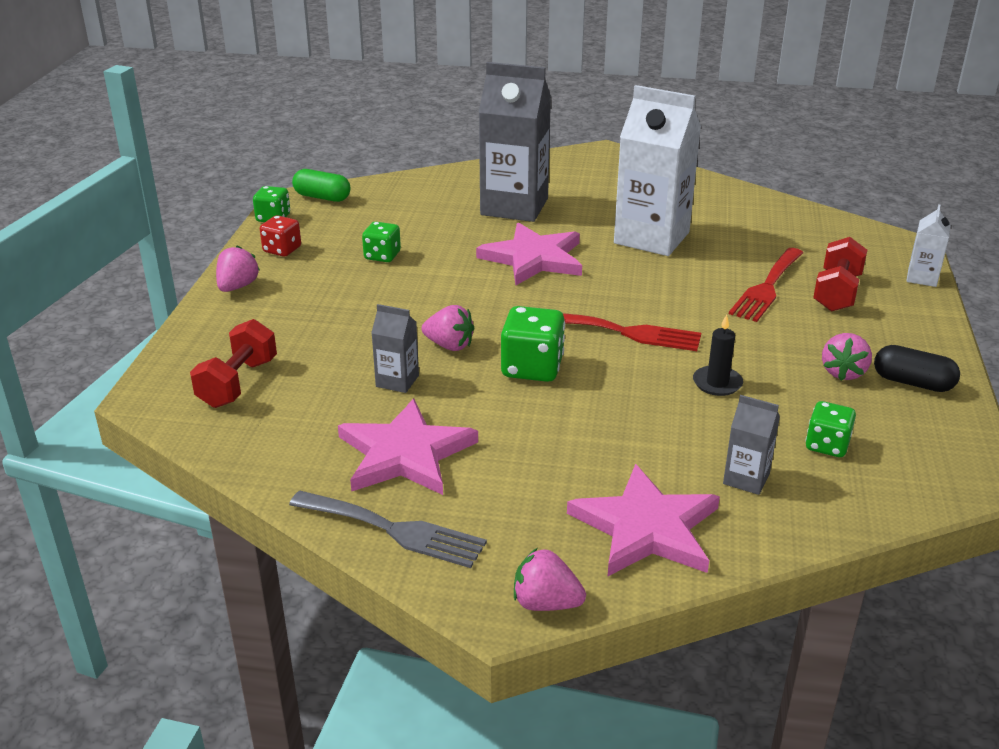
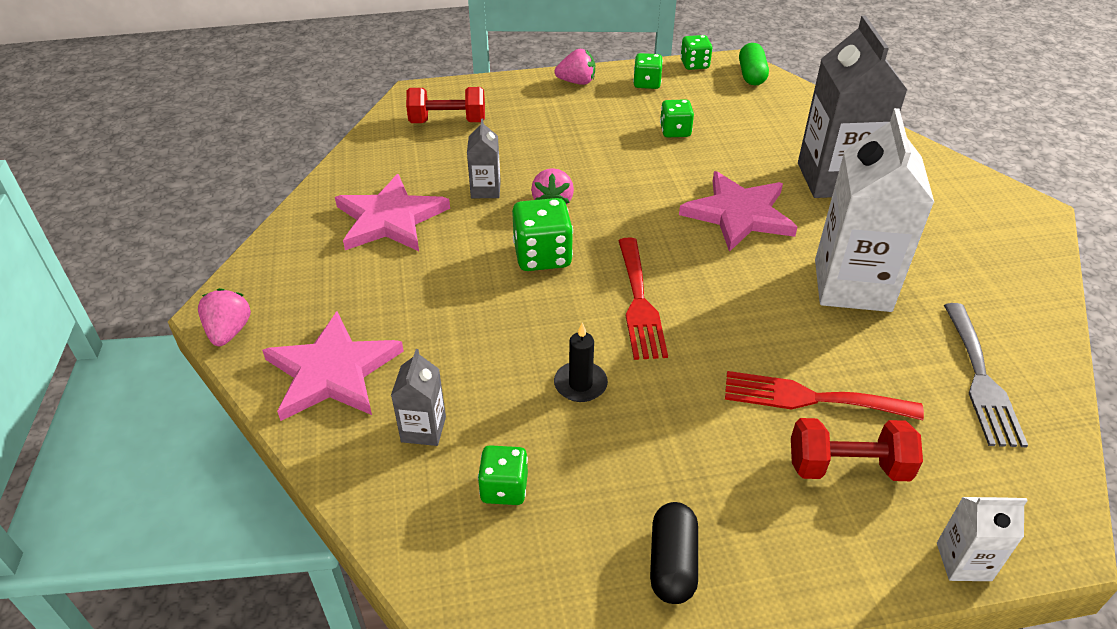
camera: 70 degrees right, 10 degrees up
(282, 250) = (646, 83): red dice -> green dice
(394, 530) = (297, 238): grey fork -> grey fork (981, 379)
(843, 372) = (658, 490): pink strawberry -> none

